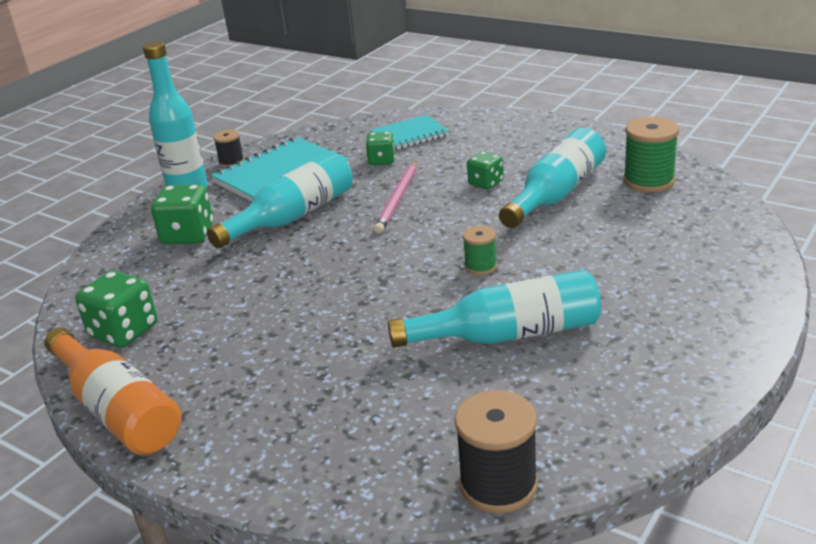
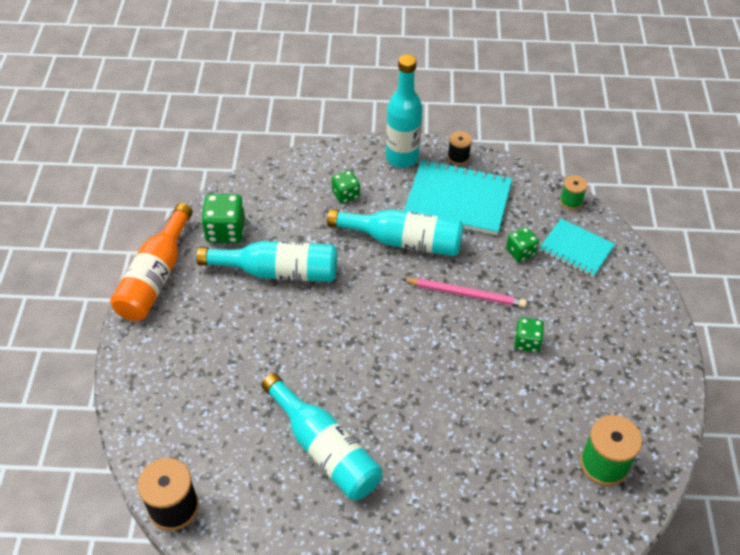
camera: 55 degrees right, 20 degrees up
(188, 235) = (345, 195): green dice -> green dice, size x0.63
(398, 199) = (466, 294): pink pencil -> pink pencil turned 150 degrees counterclockwise
(480, 266) = (400, 394): green spool -> green spool (570, 201)
(556, 194) = (538, 401): turquoise bottle -> turquoise bottle (278, 271)

